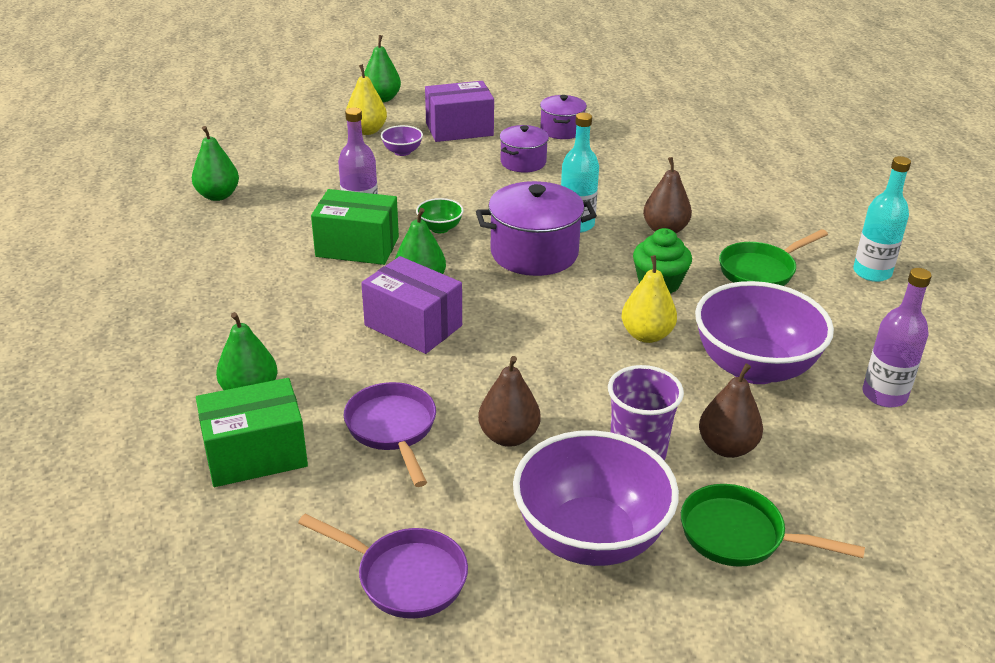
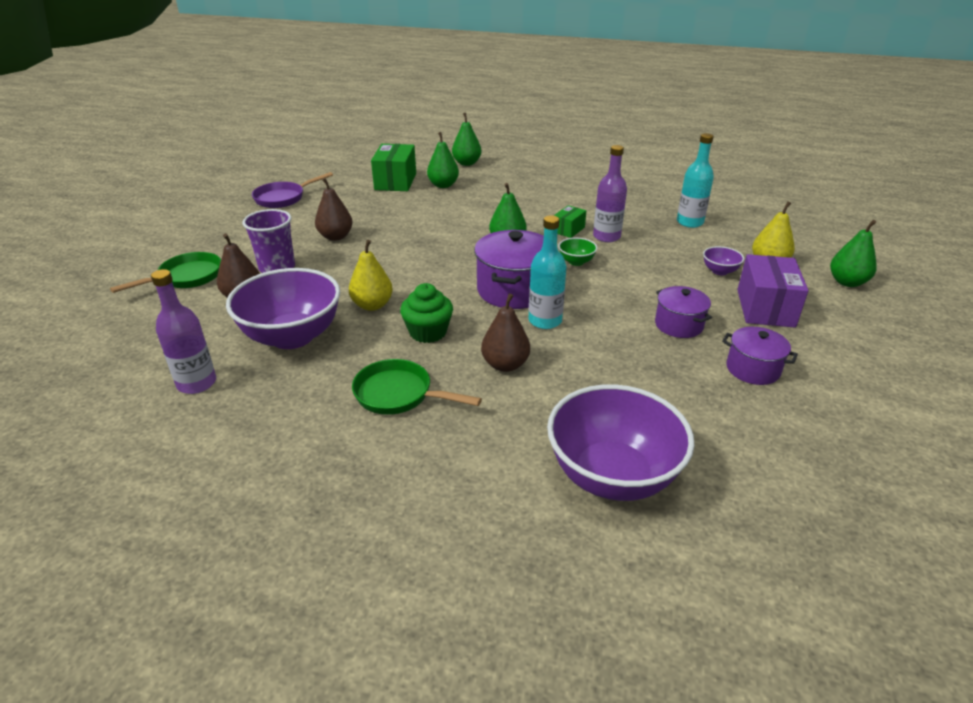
camera: 115 degrees right, 0 degrees up
(218, 195) = (666, 198): green pear -> green pear (466, 163)
(357, 247) = (568, 230): green box -> green box, size x0.54
(393, 429) = (377, 211): purple pan -> none
(413, 325) = (461, 231): purple box -> none
(590, 537) = (244, 240): purple bowl -> purple bowl (612, 475)
(761, 270) = (399, 394): green pan -> green pan turned 60 degrees counterclockwise
(872, 272) = (331, 471): turquoise bottle -> turquoise bottle (689, 222)

